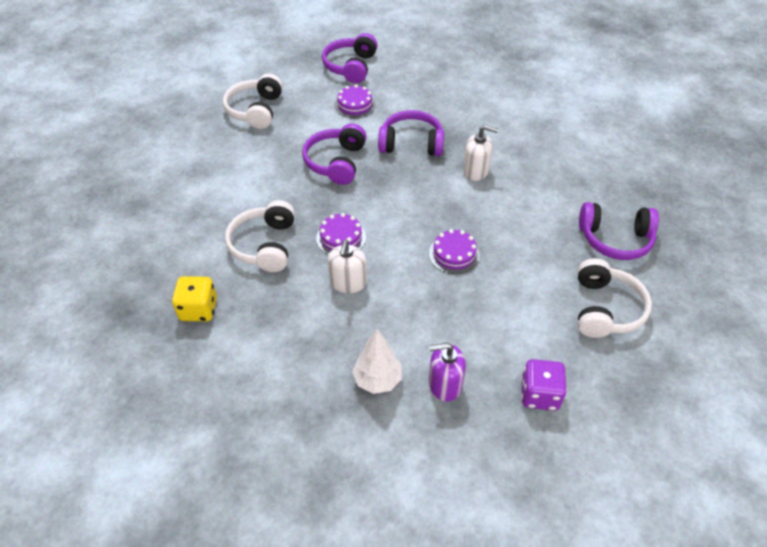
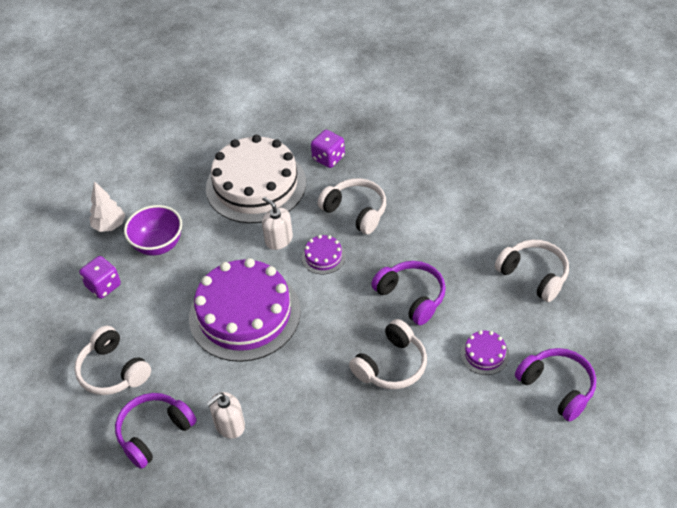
camera: 130 degrees right, 0 degrees up
(199, 309) = (328, 158): yellow dice -> purple dice
(287, 351) = (256, 185): none -> white cake
(377, 380) = (194, 216): white tree -> white tree (109, 226)
(411, 143) = (391, 365): purple headphones -> white headphones
(444, 384) = (158, 245): purple soap dispenser -> purple bowl
(454, 254) = (244, 314): purple cake -> purple cake, size x2.42
(475, 171) = (315, 390): white soap dispenser -> white soap dispenser (229, 425)

